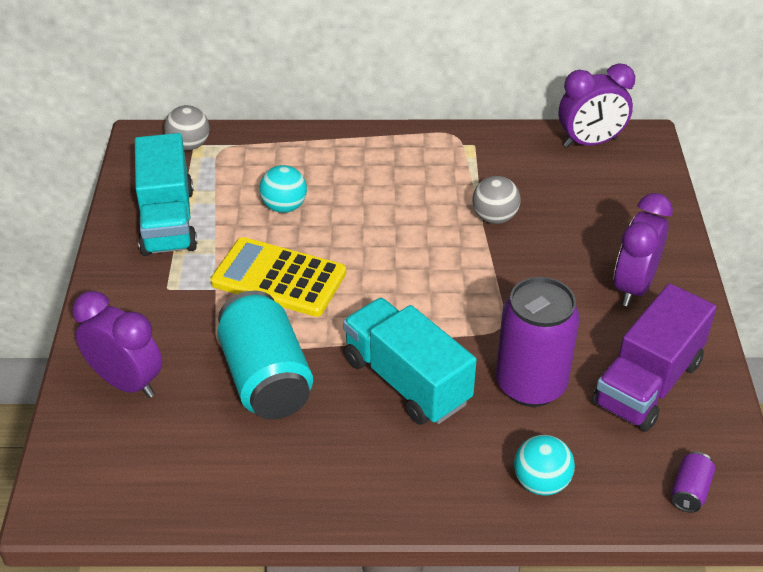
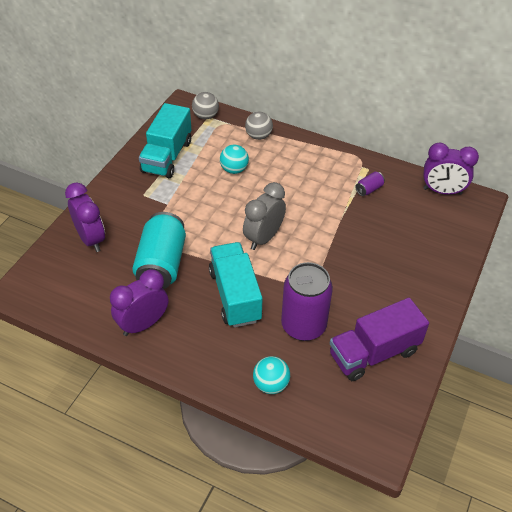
camera: 25 degrees right, 5 degrees up
(278, 278) = (204, 210): yellow calculator -> none
(392, 286) = (263, 238): none -> grey clock
(494, 217) = (350, 218): grey ball -> grey ball (258, 136)
(633, 287) = (406, 291): purple clock -> purple clock (143, 324)
(689, 491) = (354, 427): purple can -> purple can (369, 189)

